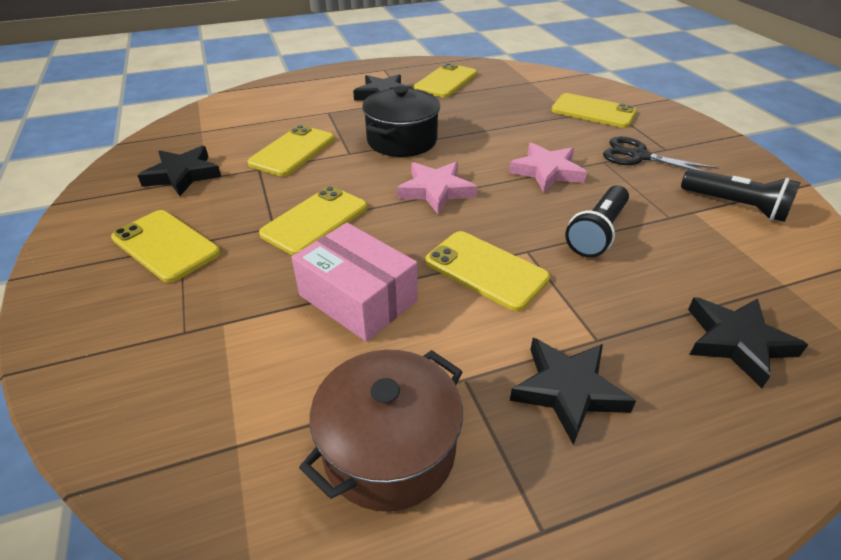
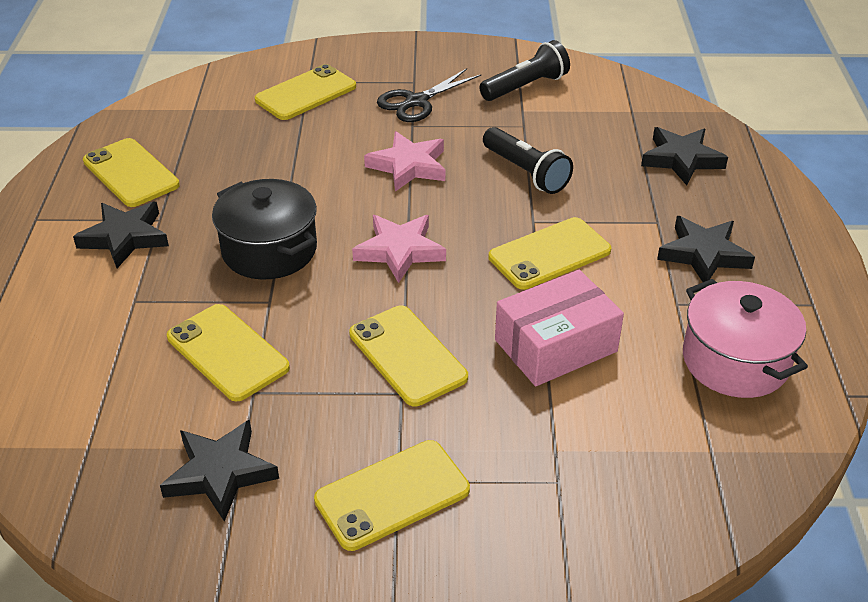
camera: 70 degrees left, 0 degrees up
(389, 449) = (735, 361): brown pot -> pink pot

